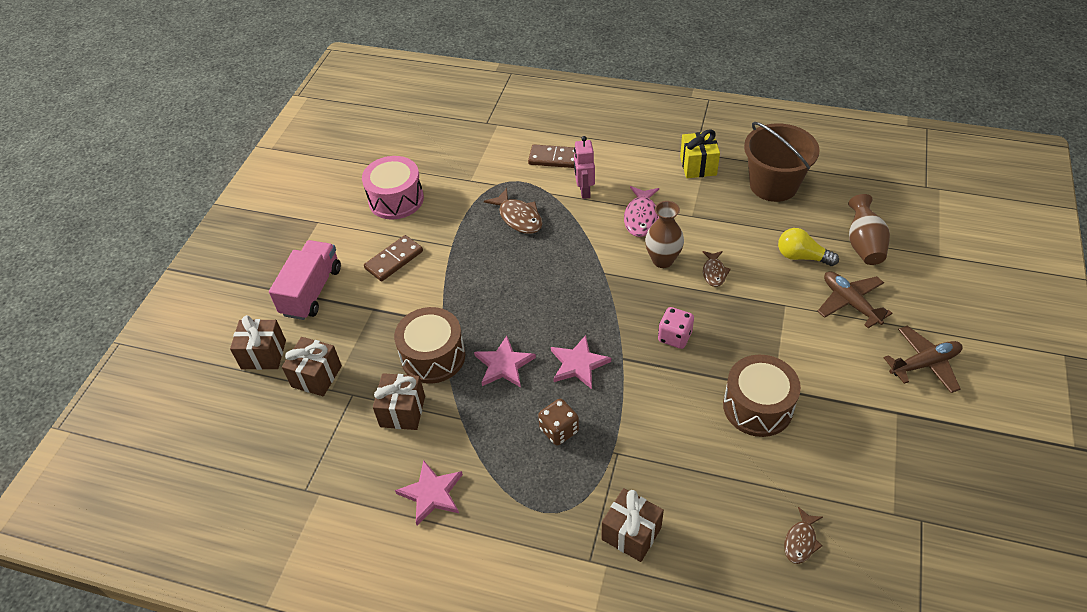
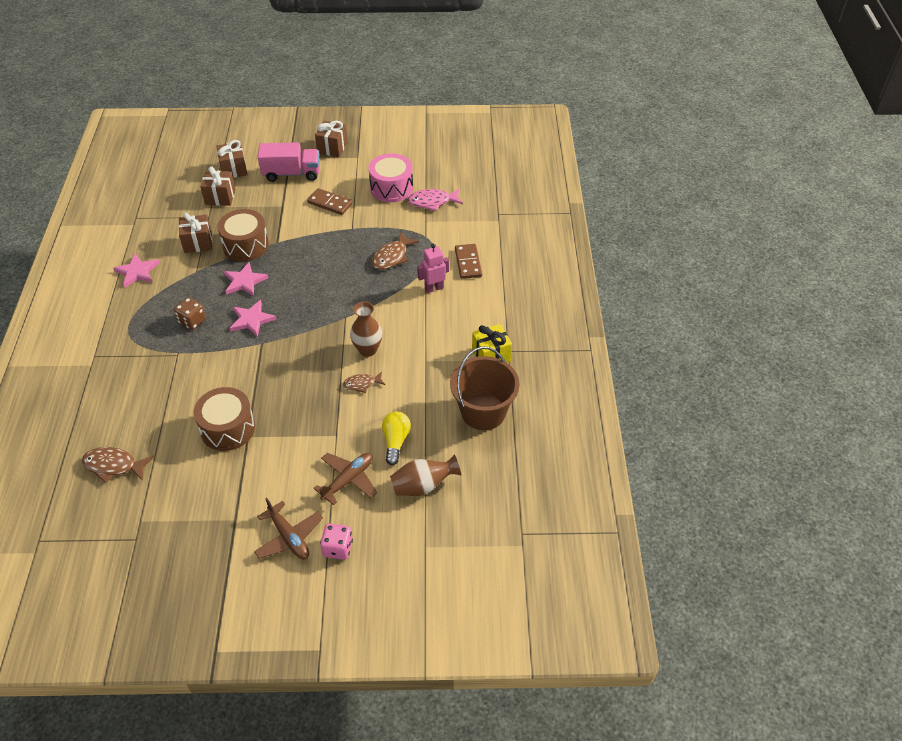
camera: 70 degrees right, 0 degrees up
(631, 533) = (114, 373): brown gift -> brown gift (332, 148)
(641, 217) = (414, 329): pink fish -> pink fish (432, 202)
(674, 337) = (288, 369): pink dice -> pink dice (338, 548)
(800, 541) = (114, 465): brown fish -> brown fish, size x1.56

